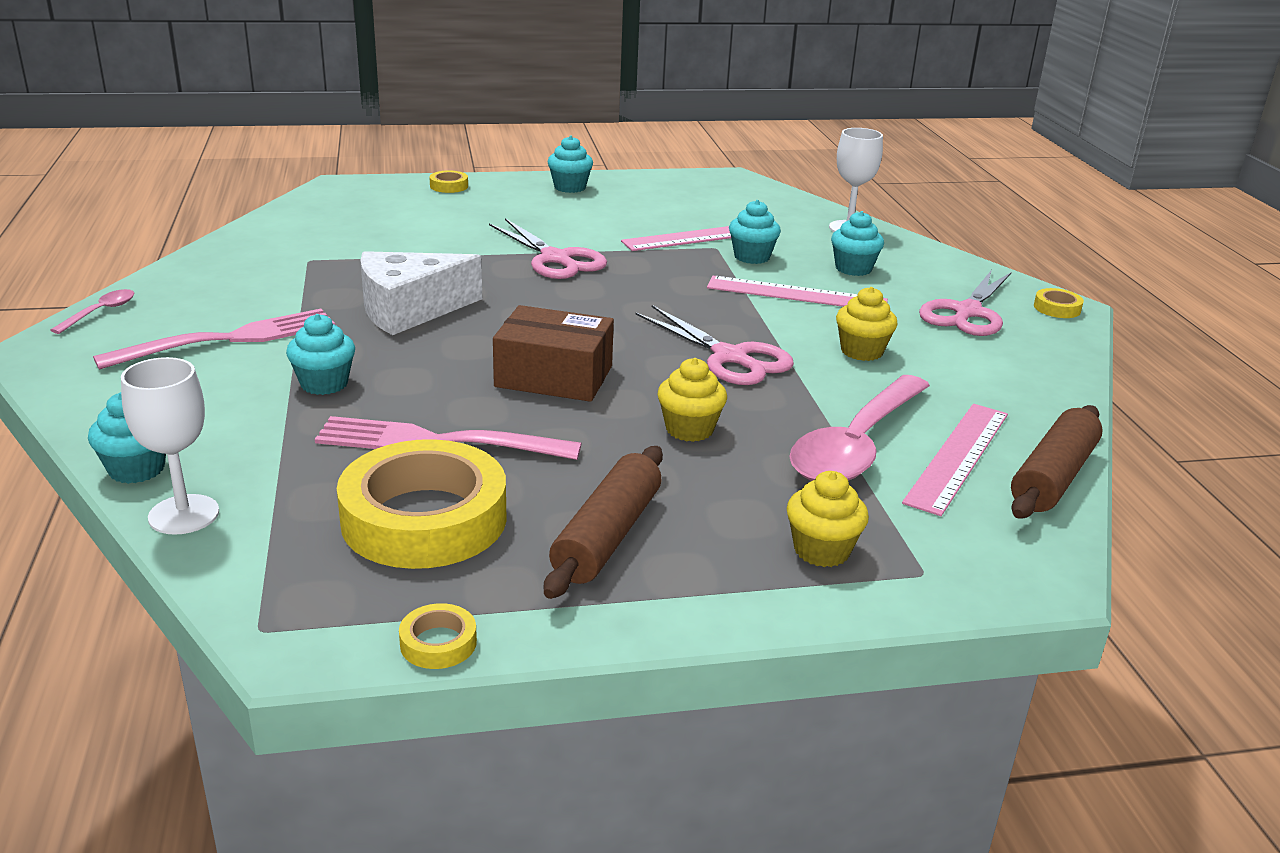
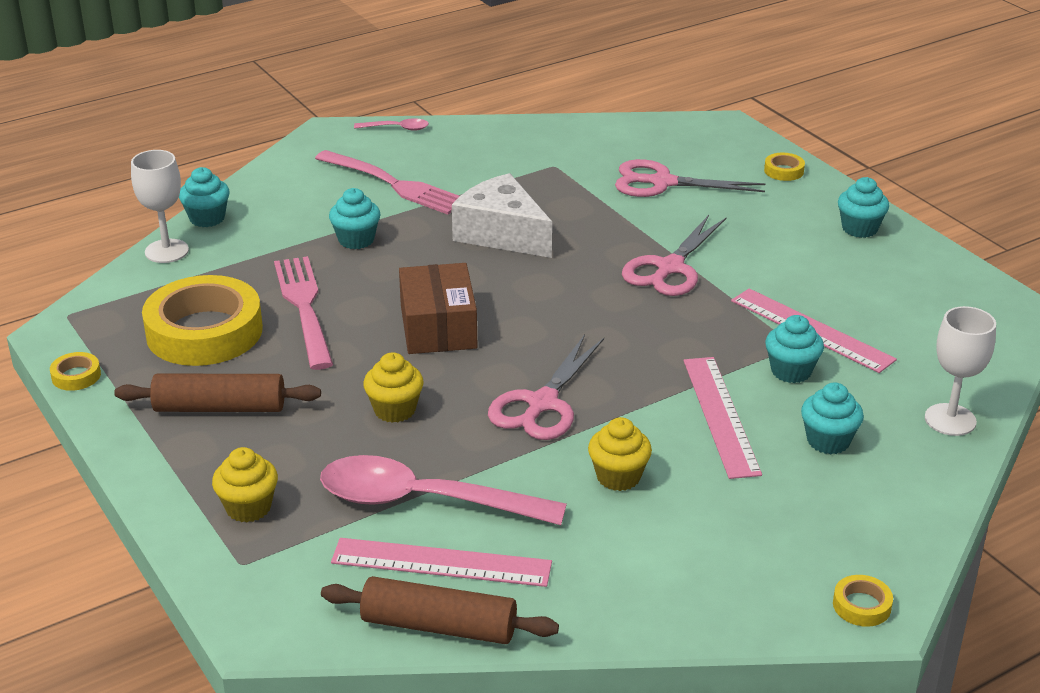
camera: 70 degrees right, 5 degrees up
(967, 313) = (781, 536): pink scissors -> pink scissors (661, 182)

